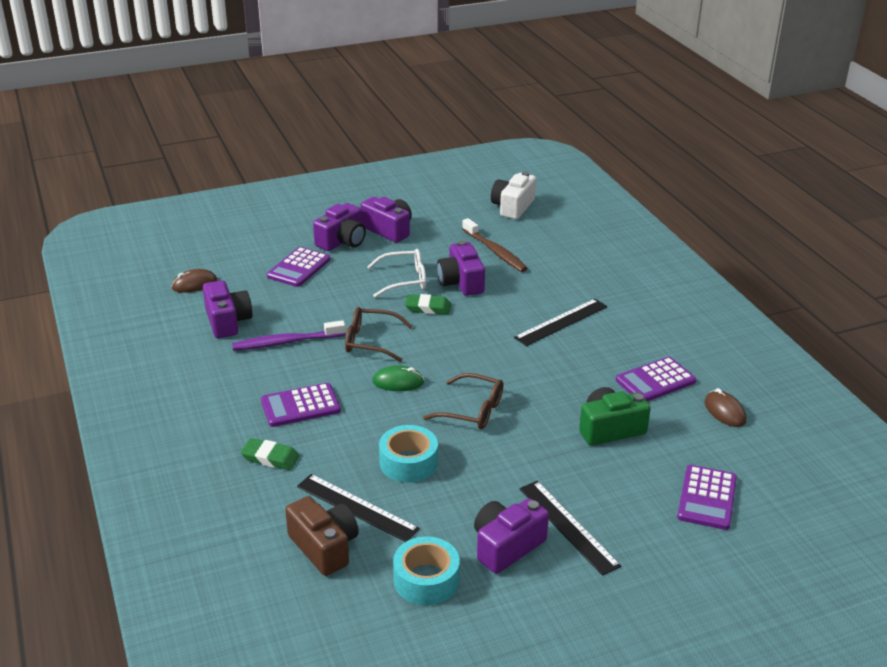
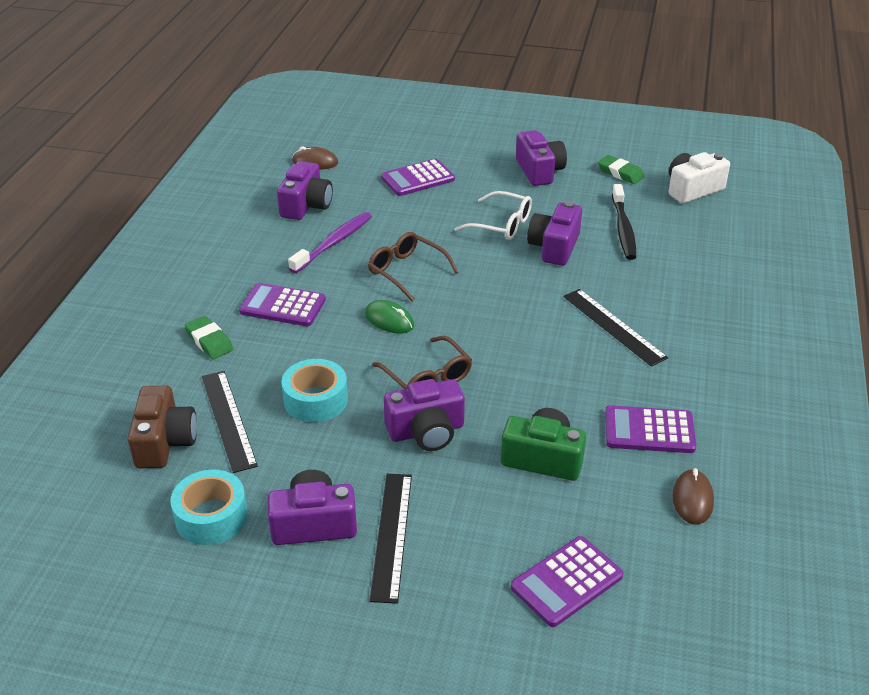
camera: 35 degrees right, 5 degrees up
(286, 342) = (333, 243): purple toothbrush -> purple toothbrush turned 105 degrees clockwise
(342, 241) = (484, 167): purple camera -> purple camera (426, 431)
(428, 308) = (494, 260): green eraser -> green eraser (620, 173)
(495, 251) = (623, 229): brown toothbrush -> black toothbrush
(561, 322) = (614, 326): black ruler -> black ruler turned 60 degrees clockwise

